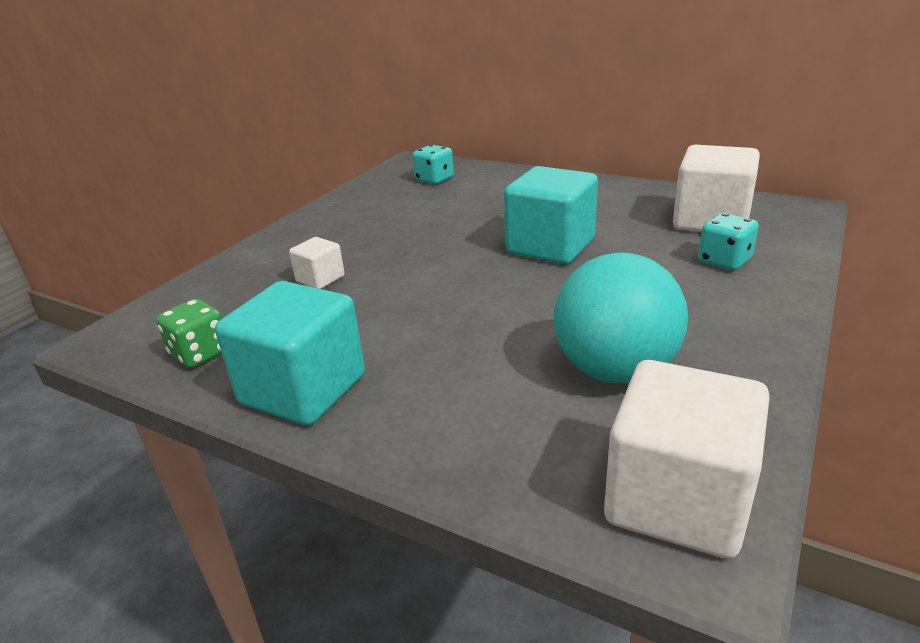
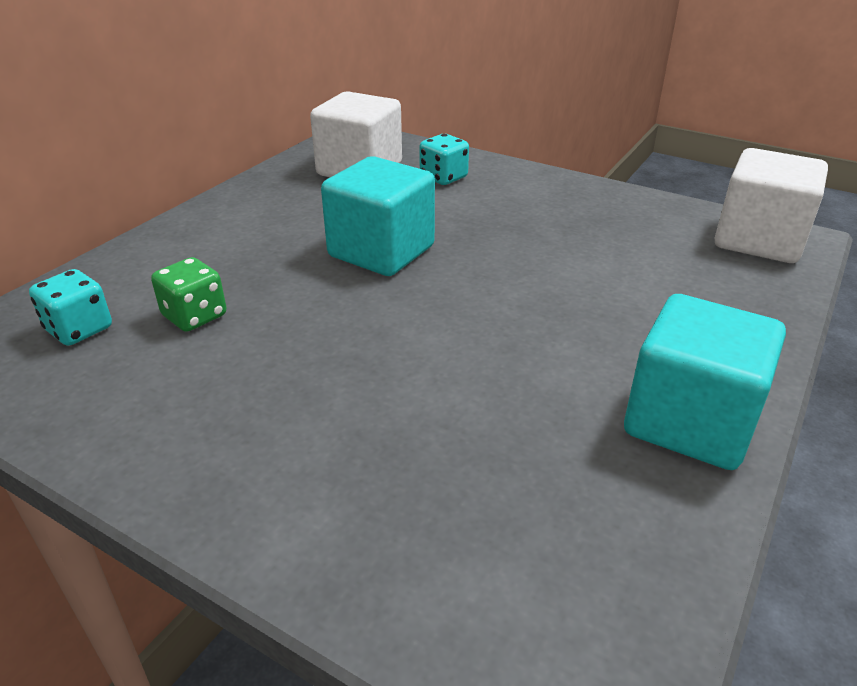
camera: 90 degrees left, 5 degrees up
(200, 353) = (630, 543): green dice -> green dice (194, 316)
(320, 279) = (416, 435): white cube -> none
(615, 370) = (620, 243): turquoise ball -> none

